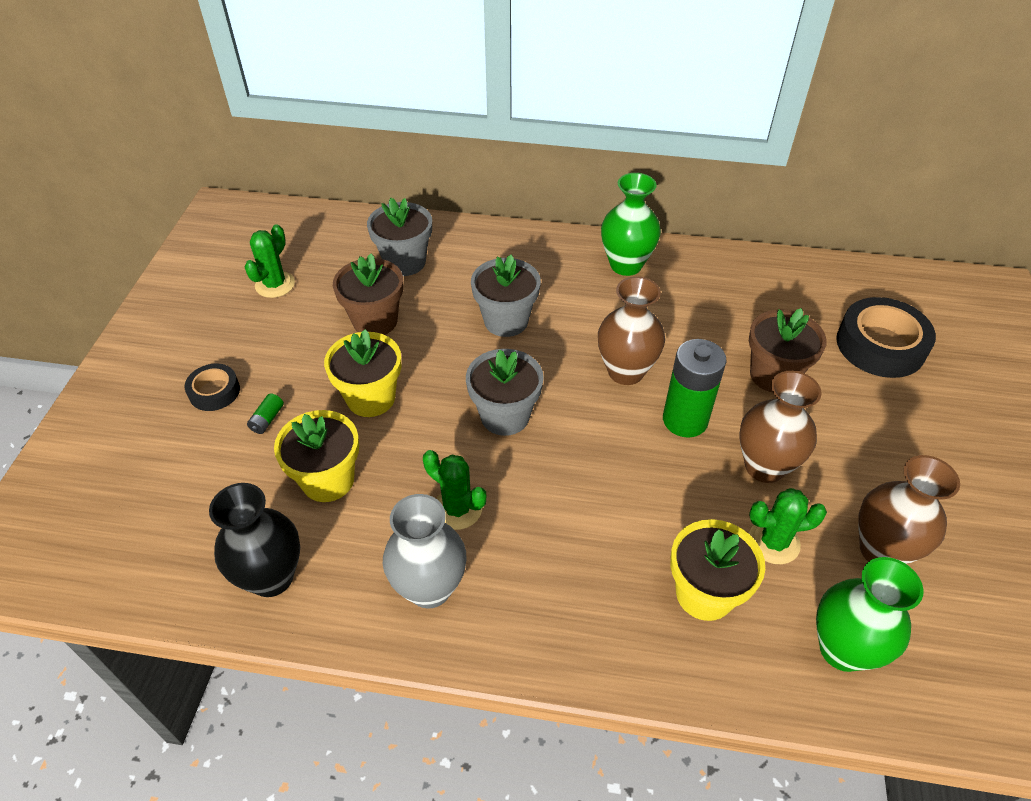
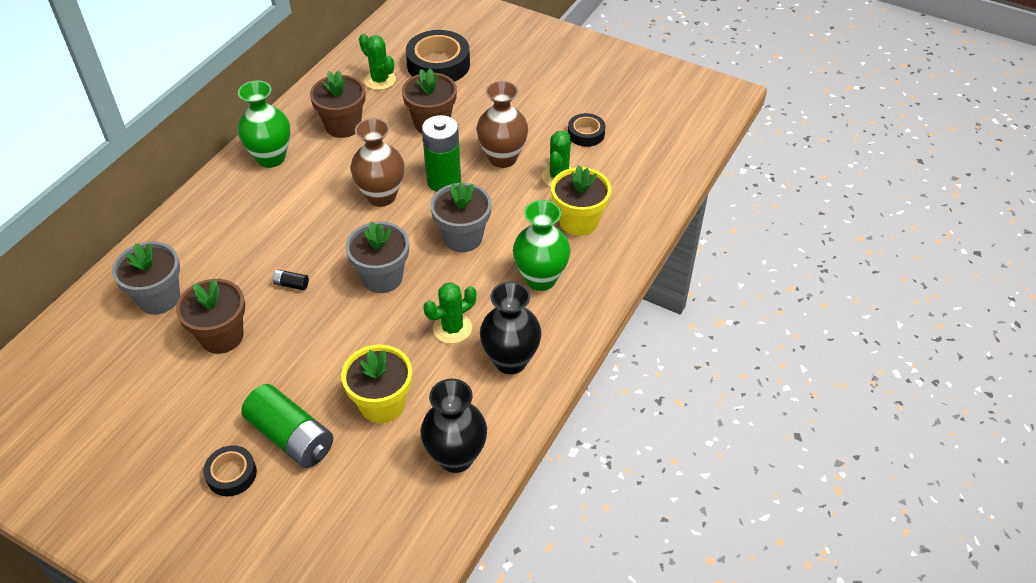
camera: 70 degrees left, 0 degrees up
(267, 419) = (291, 437): green battery -> green battery, size x2.44
(275, 284) = (115, 405): green cactus -> green cactus (380, 80)
(371, 398) = (312, 358): yellow flower pot -> none
(429, 588) = (510, 360): grey vase -> black vase
(461, 345) = (291, 284): none -> black battery
(506, 321) = (282, 249): grey flower pot -> grey flower pot (462, 237)
(711, 300) = (343, 126): none -> brown flower pot
(842, 649) = (638, 177): green vase -> green vase (540, 279)
(881, 550) = (586, 134): brown vase -> black tape

